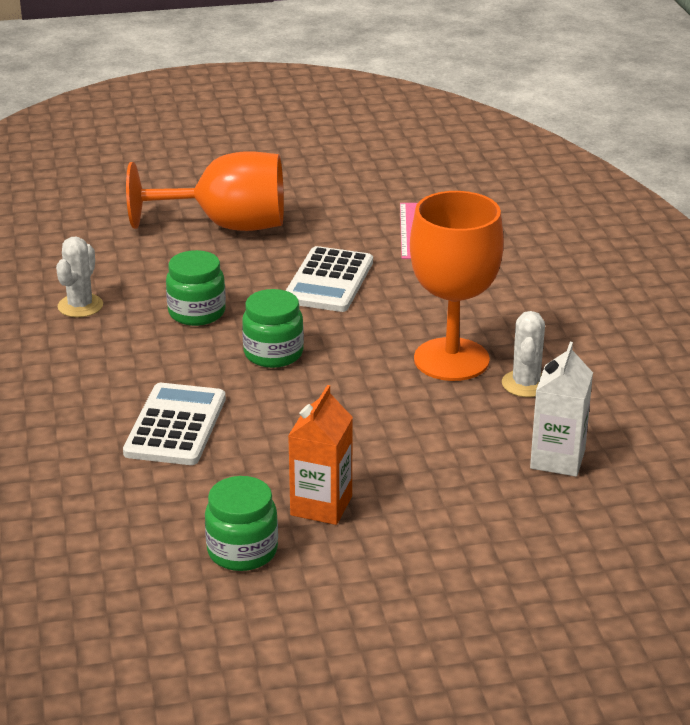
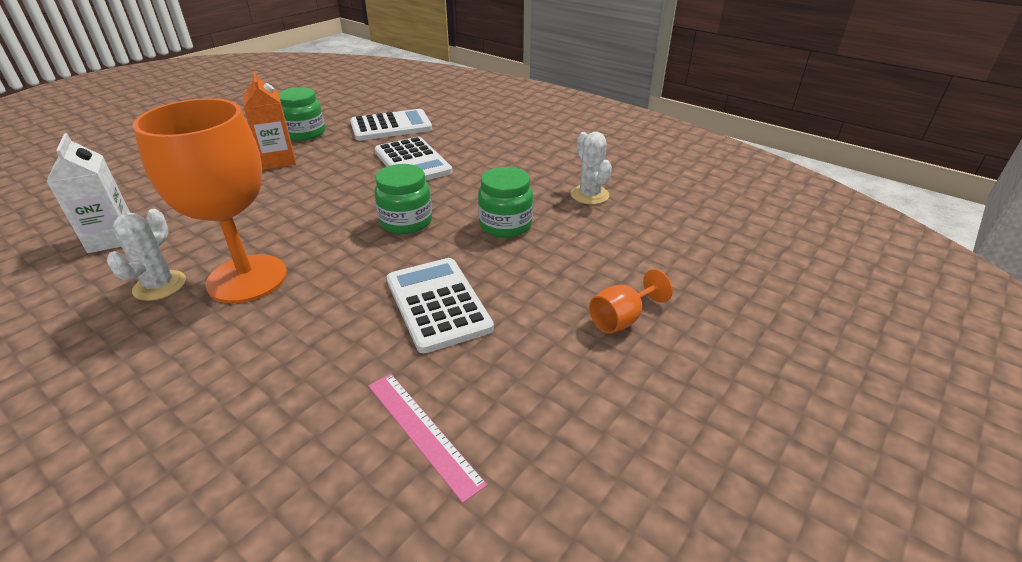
camera: 140 degrees right, 5 degrees up
(118, 507) = (391, 126): none -> white calculator
(227, 225) = (622, 319): orange goblet -> orange goblet, size x0.44
(526, 384) = (160, 286): white cactus -> white cactus turned 45 degrees clockwise

